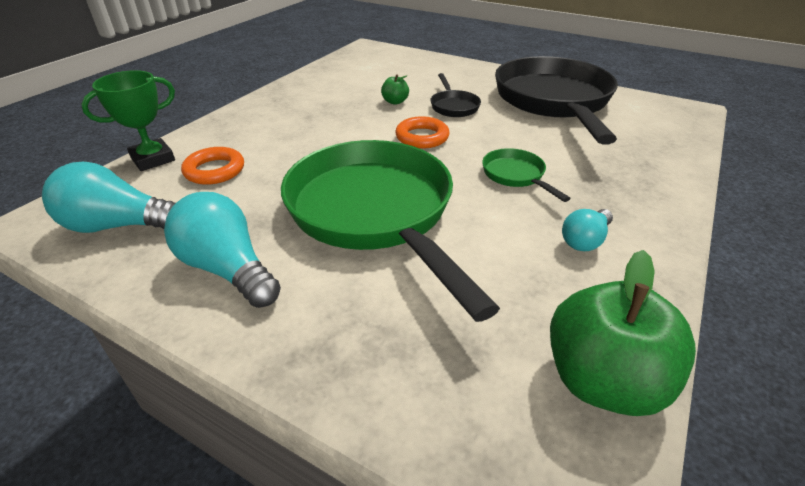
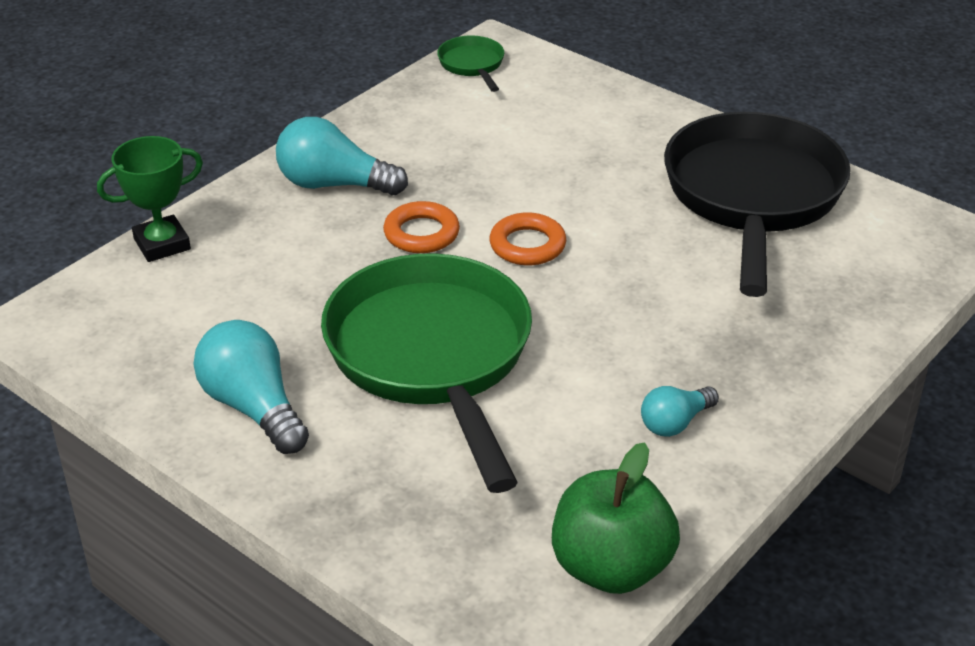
camera: 10 degrees right, 0 degrees up
(119, 226) = (130, 338): turquoise light bulb -> turquoise light bulb (334, 184)
(214, 170) = (241, 271): orange ring -> orange ring (421, 233)
(395, 102) = (508, 173): green apple -> none
(453, 106) = (593, 191): black pan -> none
(516, 176) = (632, 323): green pan -> green pan (472, 65)

